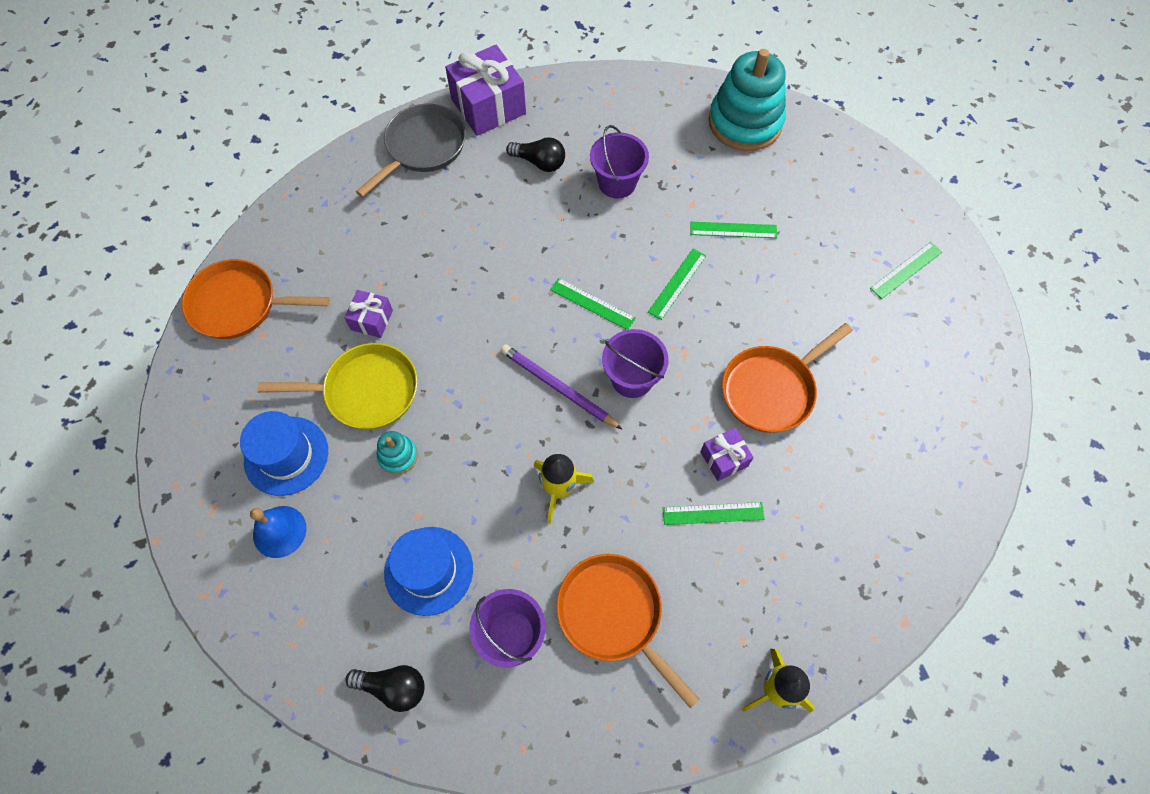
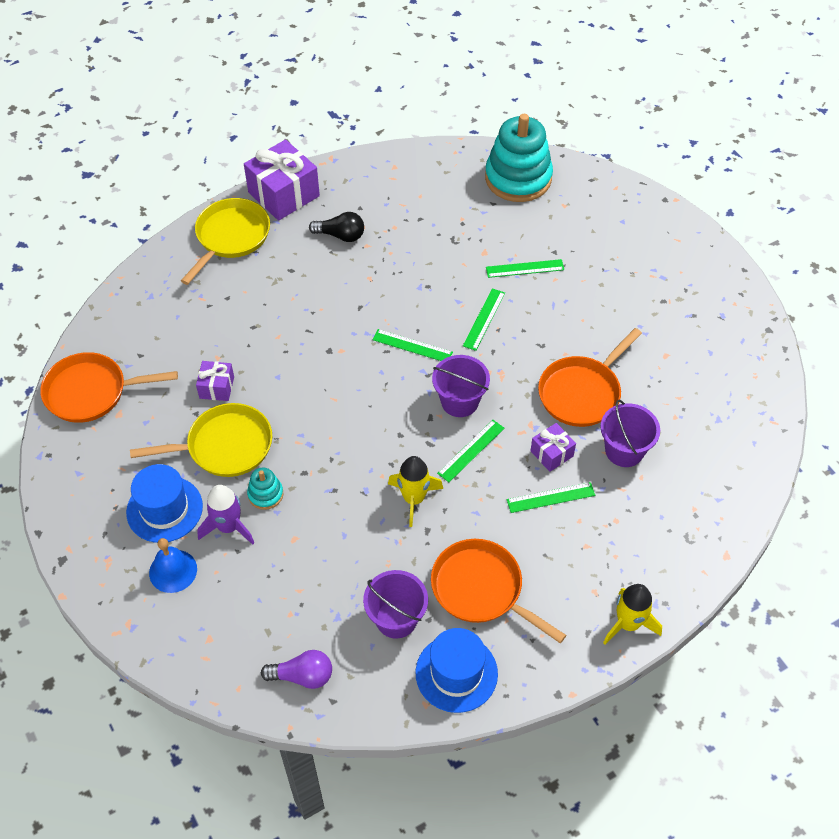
camera: 10 degrees left, 10 degrees down
(350, 488) = (228, 527): none -> purple rocket
(393, 687) = (302, 676): black light bulb -> purple light bulb
(422, 148) = (231, 237): grey pan -> yellow pan
(429, 570) = (313, 580): blue hat -> blue hat (456, 673)
(558, 388) = (396, 418): purple pencil -> none
(617, 183) = (414, 243): purple bucket -> purple bucket (624, 450)
(906, 270) = (680, 280): green ruler -> green ruler (471, 450)

